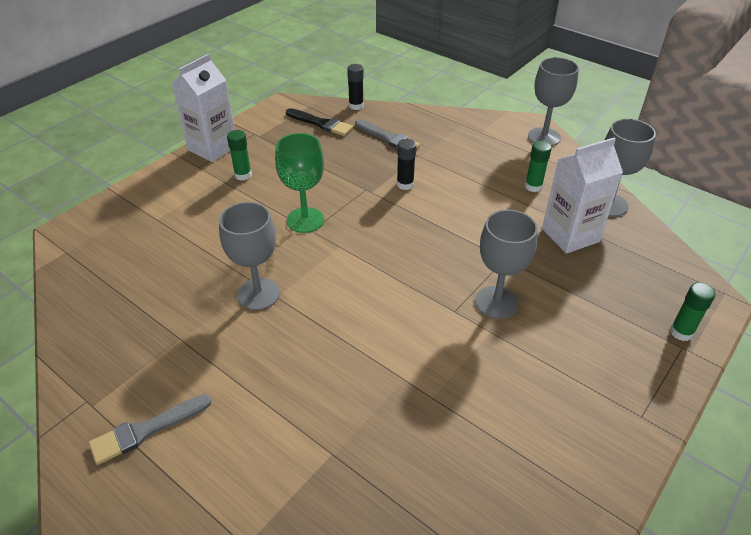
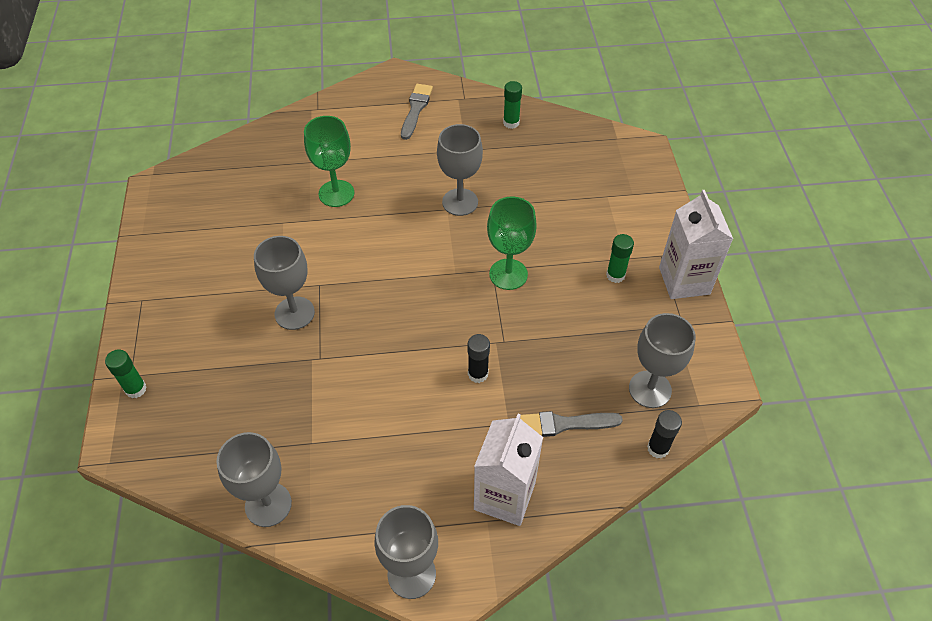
camera: 135 degrees right, 10 degrees up
(321, 123) = (650, 389): black brush -> grey goblet
(349, 388) = (336, 193): none -> green goblet
(533, 186) = (360, 470): green glue stick -> green glue stick (511, 123)
(570, 235) = (281, 428): white carton -> white carton (504, 496)

